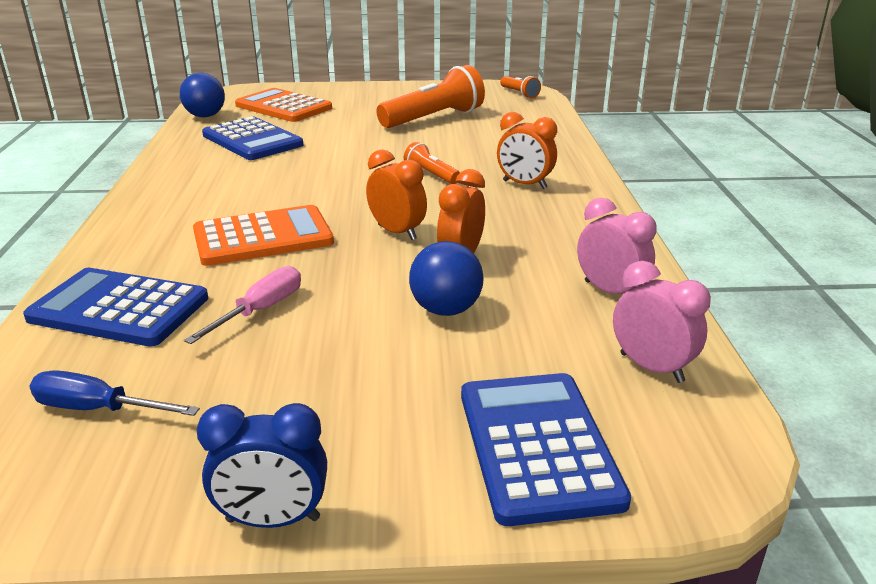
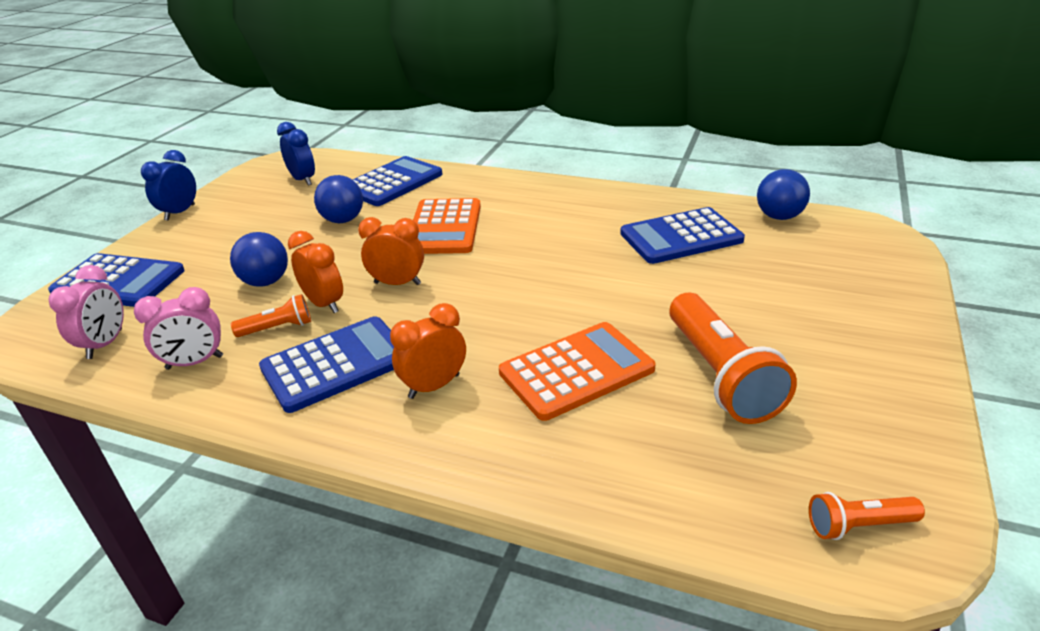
camera: 115 degrees right, 5 degrees up
(98, 409) = (303, 180): blue screwdriver -> blue clock
(260, 310) = (343, 220): pink screwdriver -> blue ball
(283, 107) = (807, 264): orange calculator -> orange calculator (576, 371)
(397, 232) = (397, 283): orange clock -> orange clock turned 150 degrees counterclockwise
(431, 175) = (510, 327): orange flashlight -> orange flashlight (278, 328)
(539, 224) = (336, 364): none -> blue calculator
(651, 368) = (105, 344): pink clock -> pink clock turned 60 degrees counterclockwise

